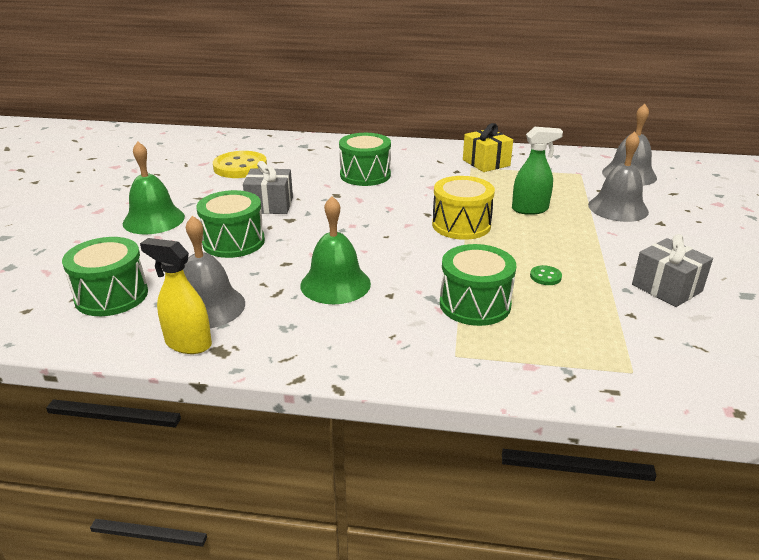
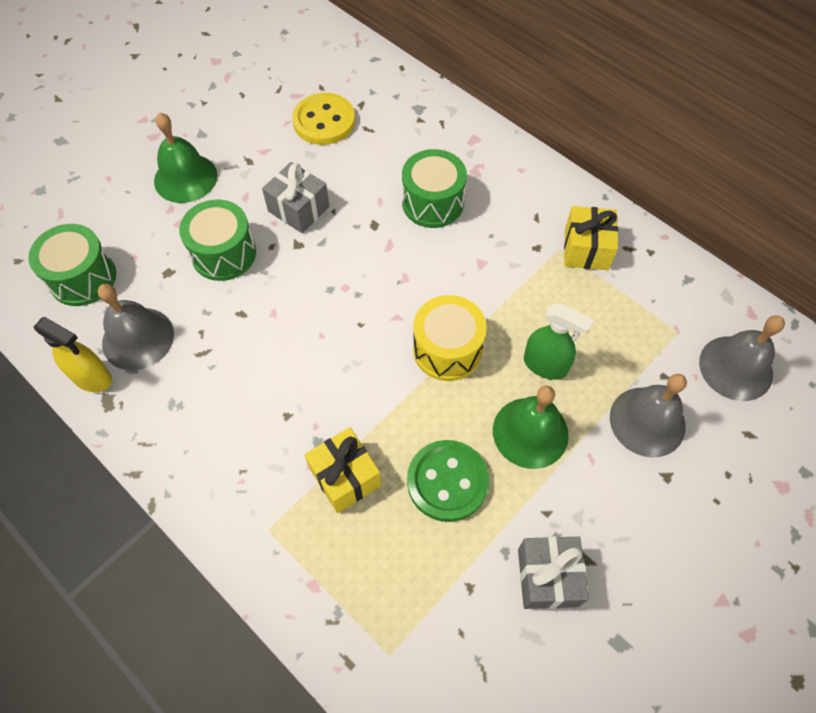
camera: 35 degrees right, 30 degrees up
(188, 343) = (92, 378): yellow spray bottle -> yellow spray bottle turned 150 degrees clockwise
(335, 284) = (256, 371): green bell -> green bell (530, 432)
(475, 304) = (345, 477): green drum -> yellow gift
(545, 276) = (447, 481): green button -> green button, size x2.32

